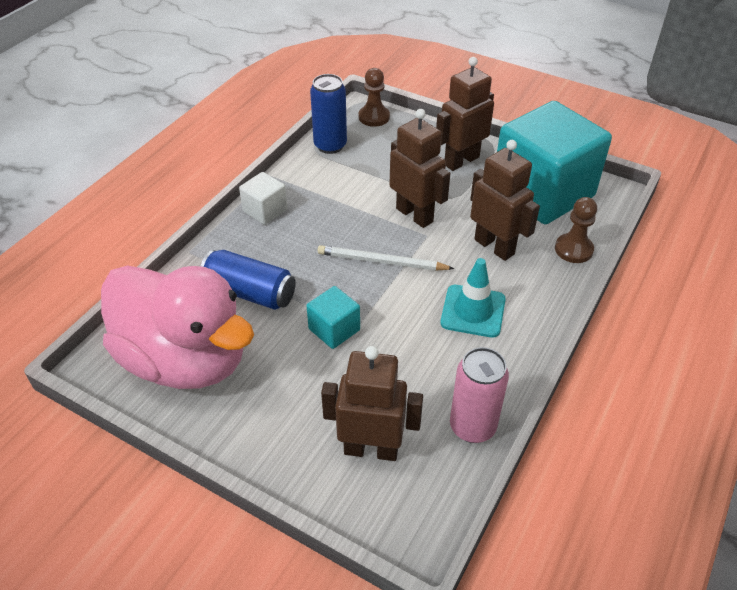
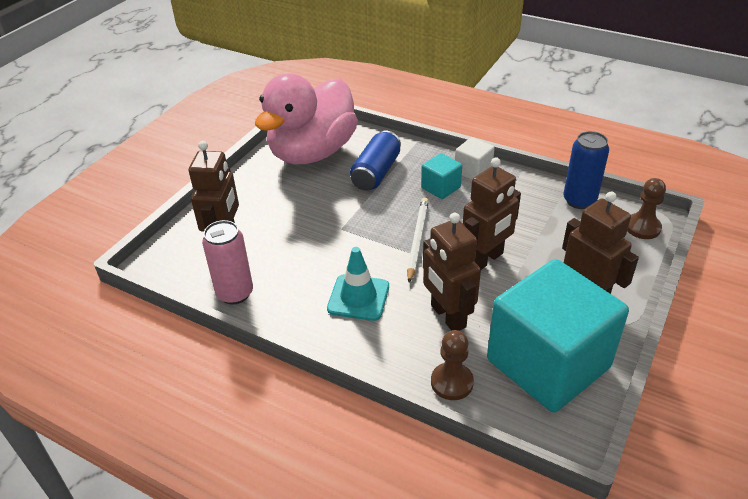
camera: 90 degrees right, 5 degrees down
(334, 329) = (338, 217): turquoise cube -> turquoise cube (440, 187)
(494, 246) = (447, 316): brown robot -> brown robot turned 105 degrees clockwise

